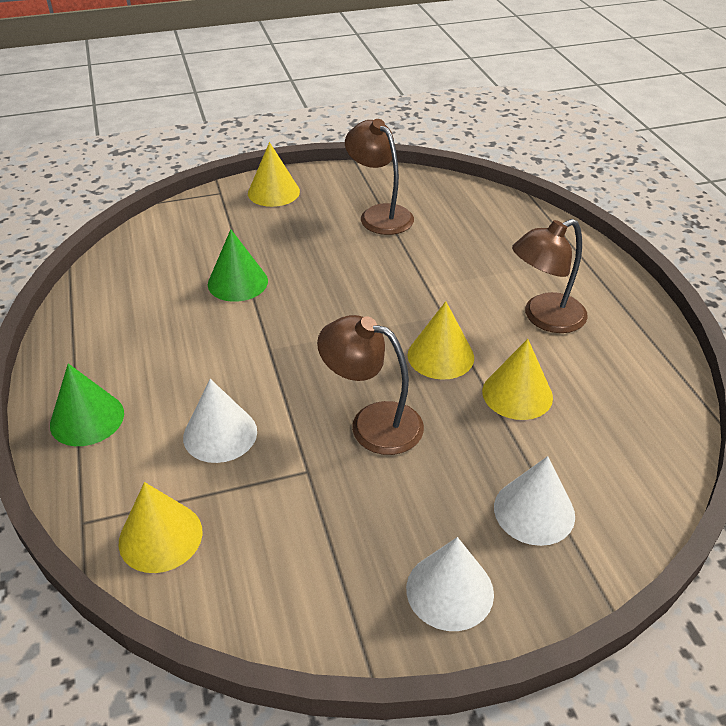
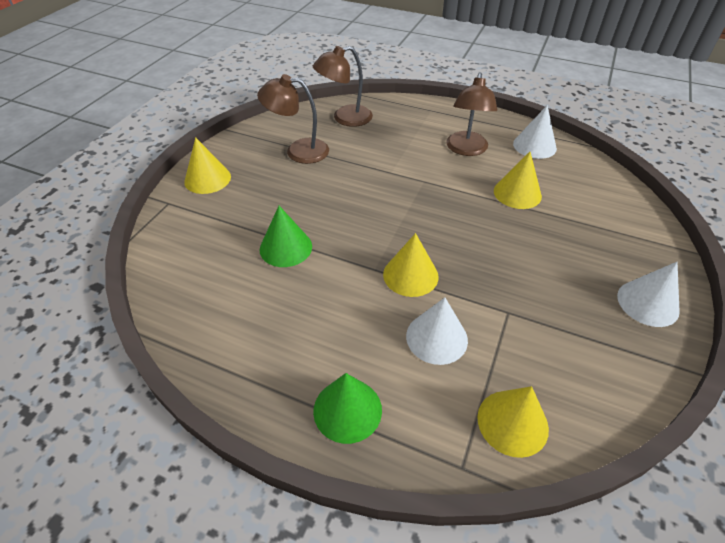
camera: 50 degrees left, 5 degrees up
(372, 423) = (491, 260): brown lamp -> brown lamp (345, 118)
(440, 356) = (459, 202): yellow cone -> yellow cone (410, 275)
(534, 511) = (610, 238): white cone -> white cone (534, 146)

